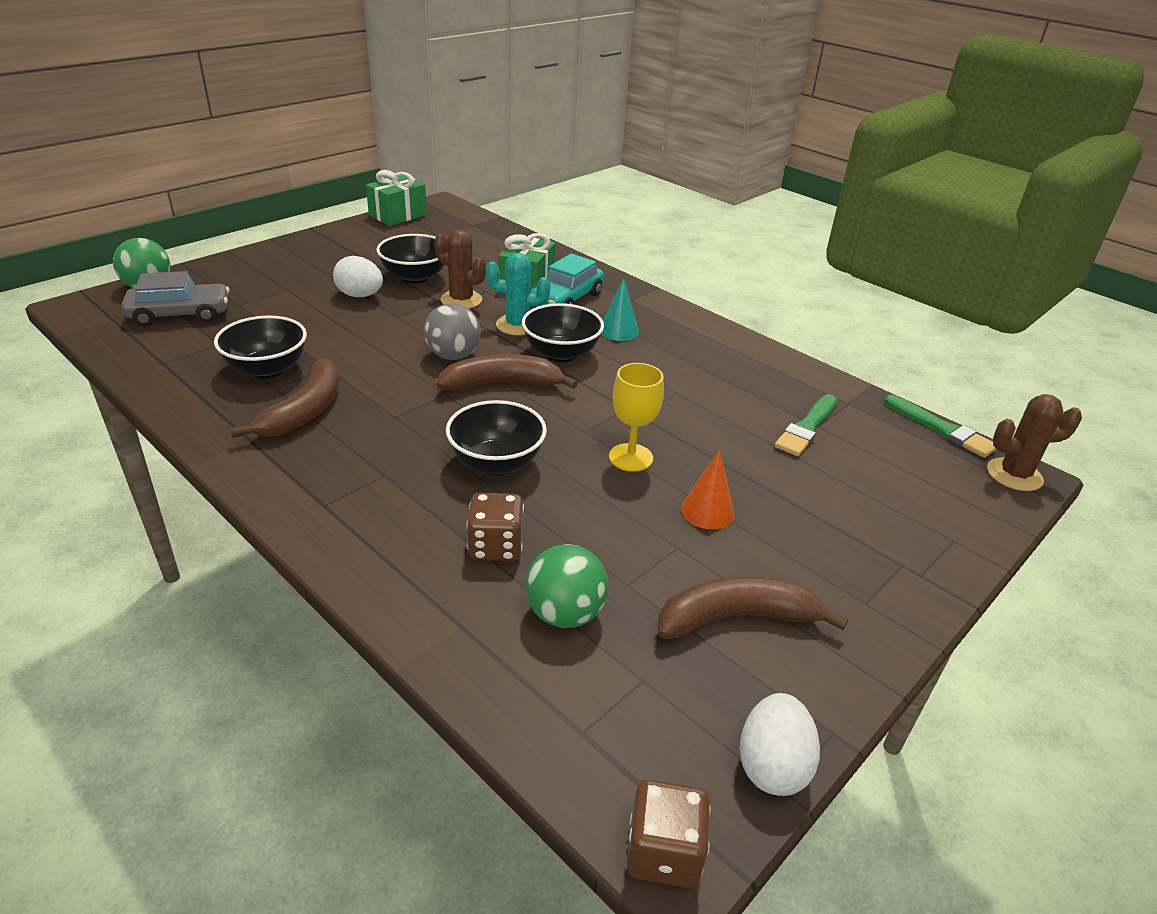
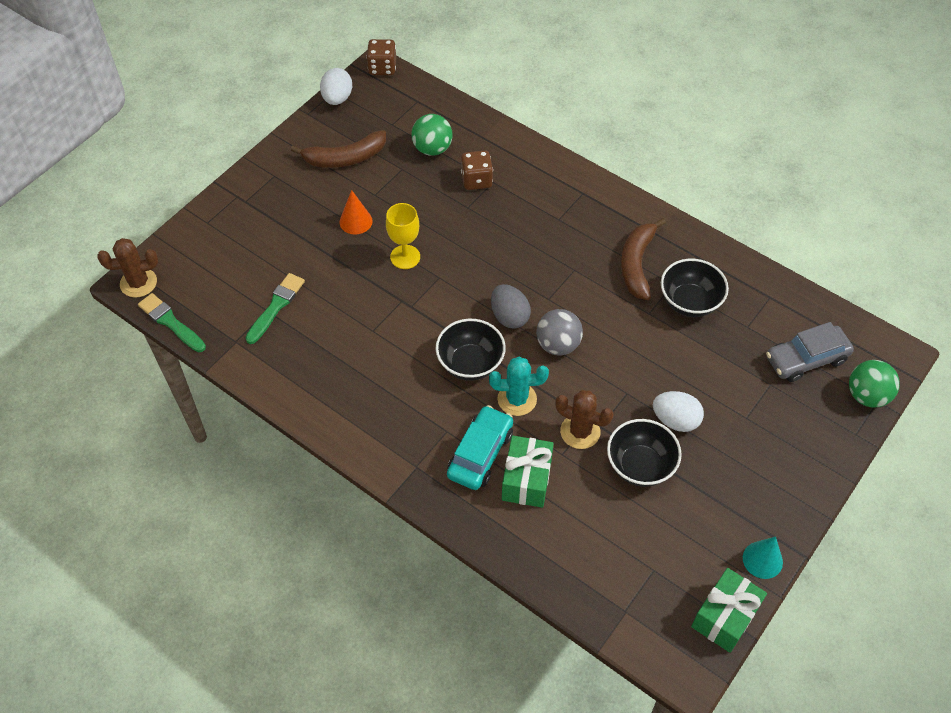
camera: 175 degrees right, 20 degrees up
(496, 463) = (492, 239): black bowl -> none
(502, 384) = (509, 316): brown banana -> grey egg
(619, 331) = (424, 408): turquoise cone -> turquoise cone (762, 560)

